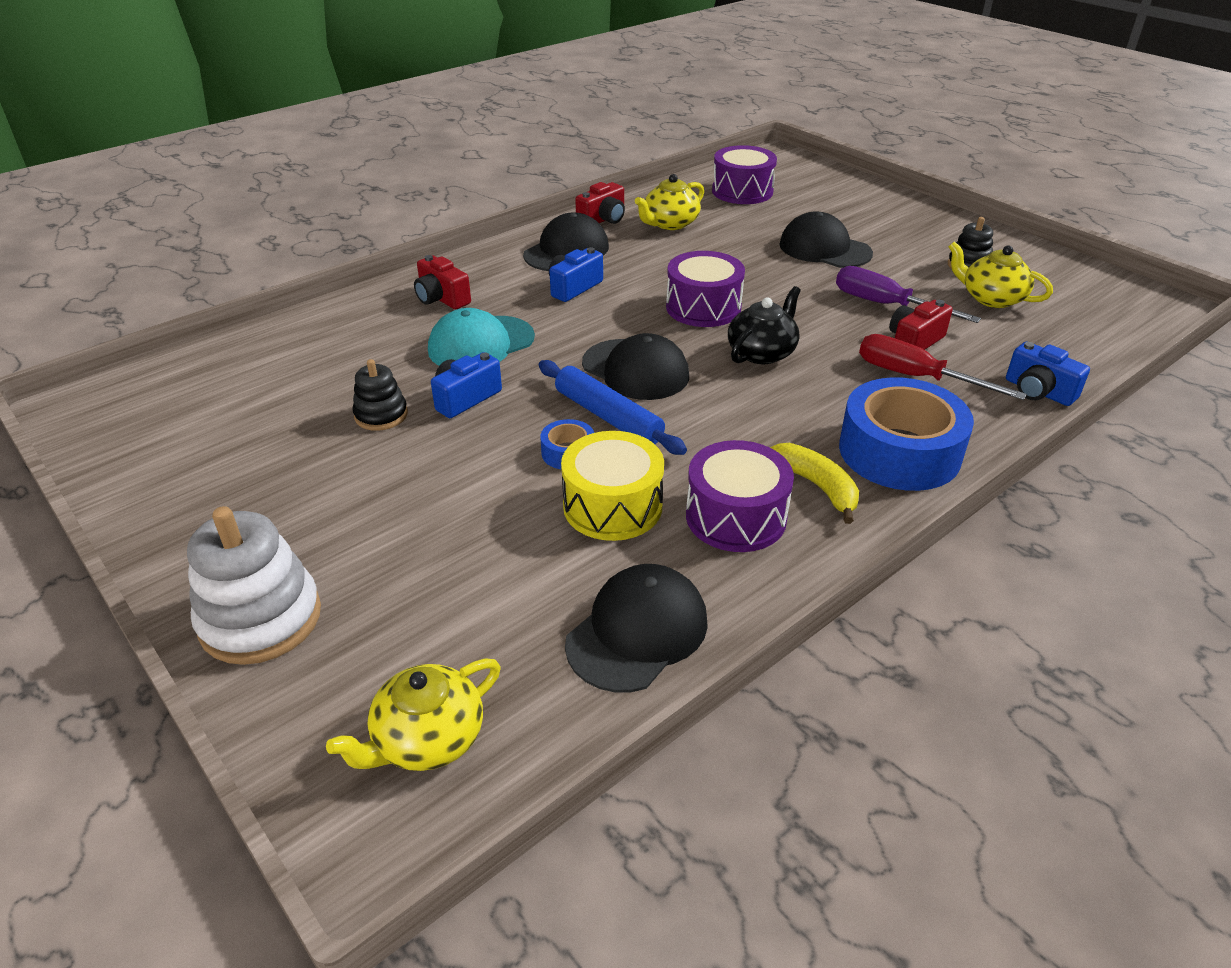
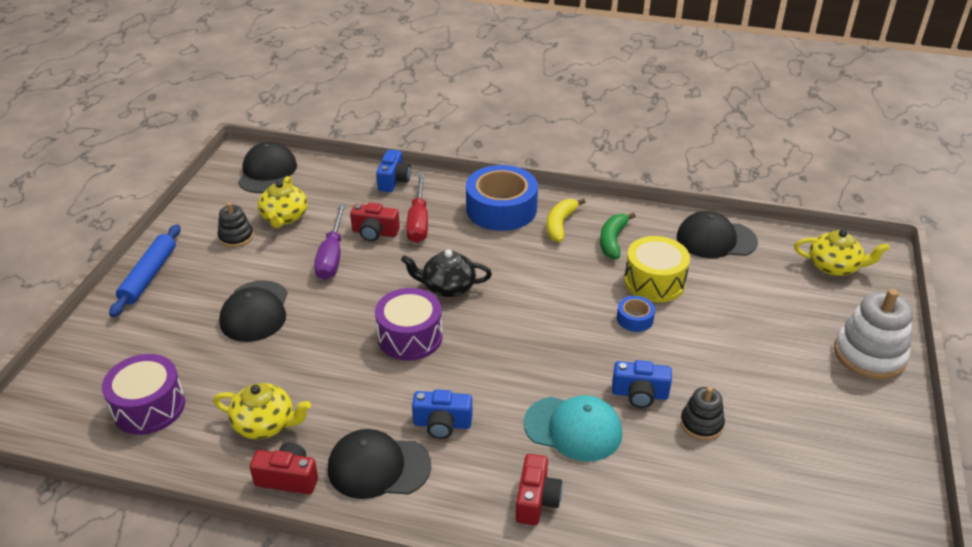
camera: 125 degrees left, 0 degrees up
(608, 417) = (585, 320): blue rolling pin -> blue rolling pin (149, 276)
(635, 370) = (524, 332): black cap -> black cap (267, 172)
(736, 517) = (612, 241): purple drum -> green banana

